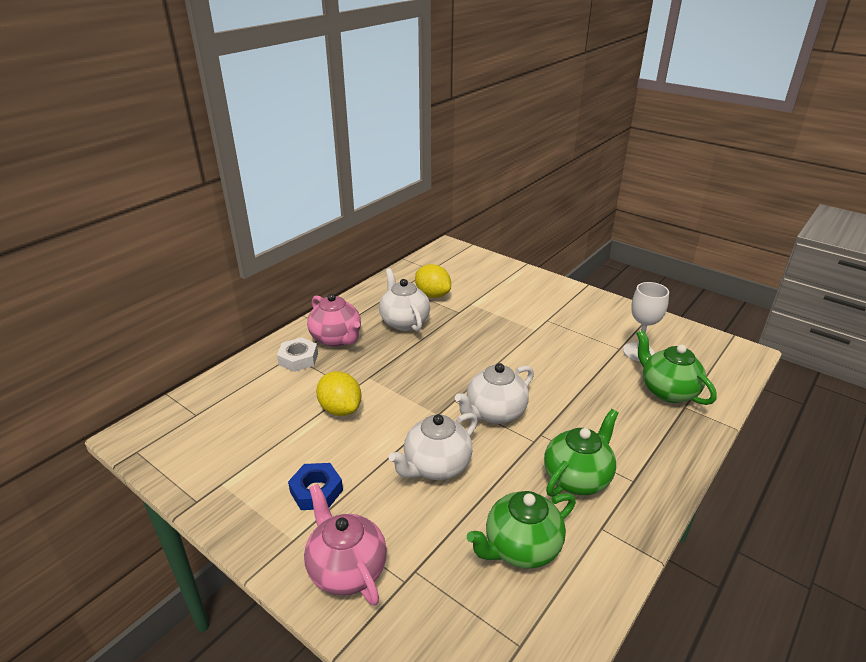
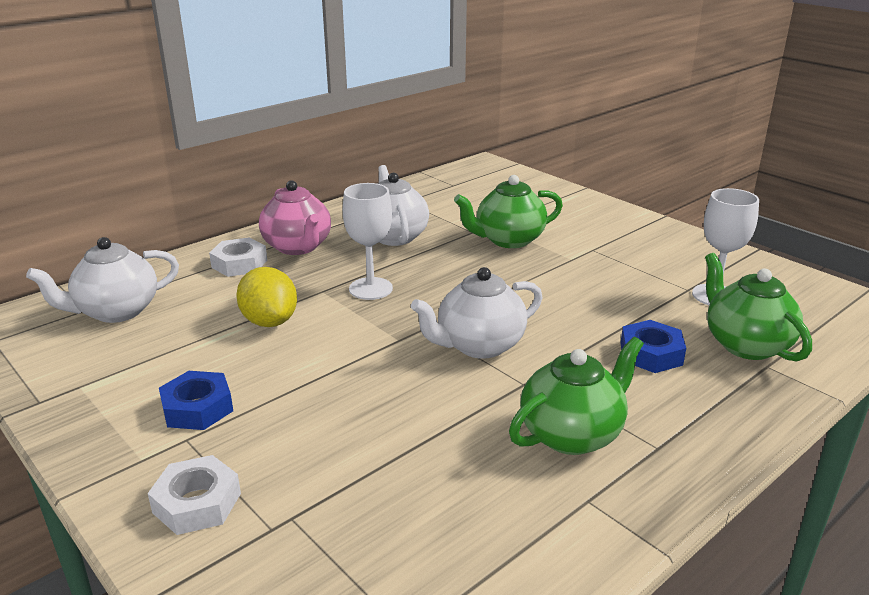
camera: 10 degrees right, 5 degrees down
(346, 569) = (197, 503): pink teapot -> white nut
(403, 371) = (370, 289): none -> white goblet
(432, 295) = (444, 211): yellow lemon -> none
(436, 466) = (372, 398): white teapot -> white teapot (116, 311)
(521, 548) = (456, 510): green teapot -> green teapot (508, 240)
(609, 406) = (651, 354): none -> blue nut

